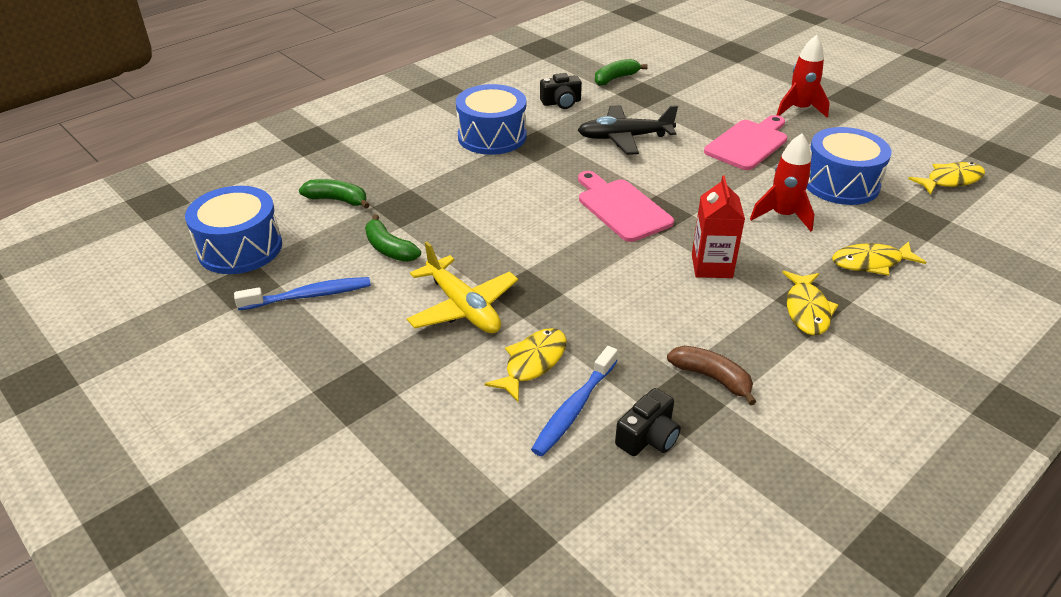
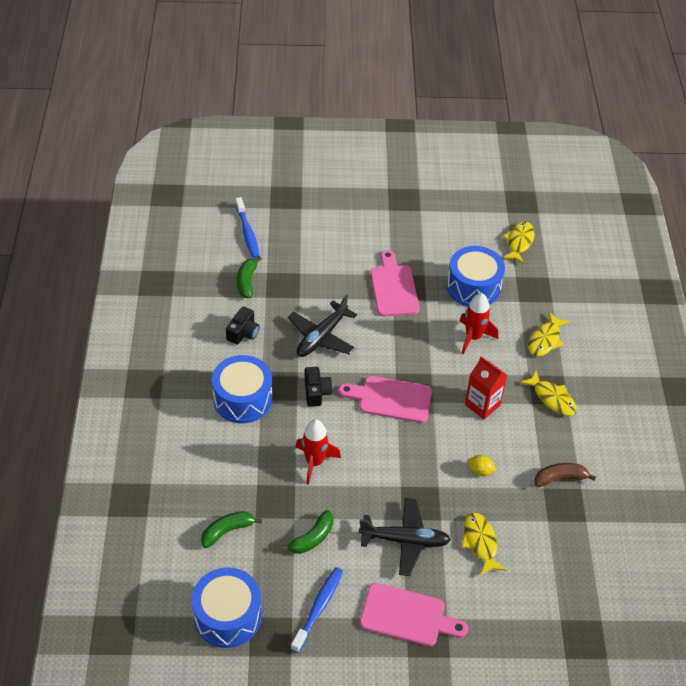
camera: 50 degrees left, 10 degrees up
(366, 361) = (407, 616): none -> pink cutting board
(389, 248) = (312, 538): green banana -> green banana turned 45 degrees counterclockwise
(463, 307) = (405, 540): yellow plane -> black plane
(574, 409) = (528, 550): blue toothbrush -> blue toothbrush (247, 233)
(626, 311) = (480, 471): none -> yellow lemon
(648, 437) = (573, 536): black camera -> black camera (316, 392)
(799, 109) = (387, 233): red rocket -> red rocket (314, 462)

